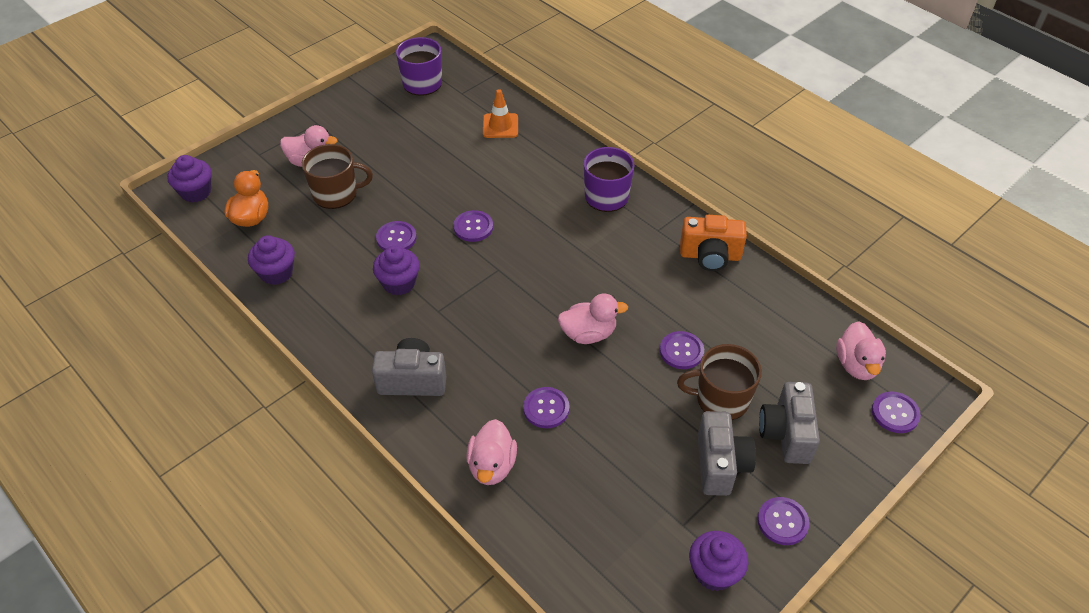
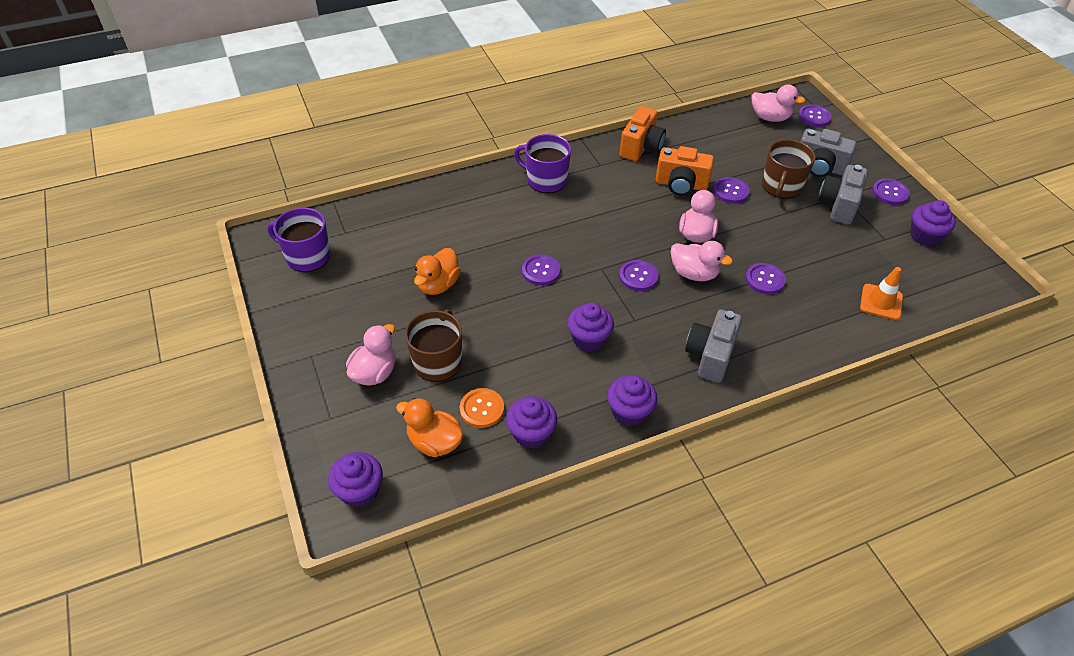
camera: 70 degrees left, 0 degrees up
(293, 235) = (482, 409): none -> orange button
(320, 333) = (629, 412): none -> purple cupcake
(396, 238) = (528, 328): purple button -> purple button (638, 276)
(424, 167) = (438, 285): none -> orange duck
(492, 466) = (814, 326): pink duck -> pink duck (694, 273)
(500, 126) = (413, 218): orange traffic cone -> orange traffic cone (881, 302)
(665, 304) = (681, 185): none -> orange camera
(720, 465) = (838, 205): grey camera -> grey camera turned 90 degrees counterclockwise

